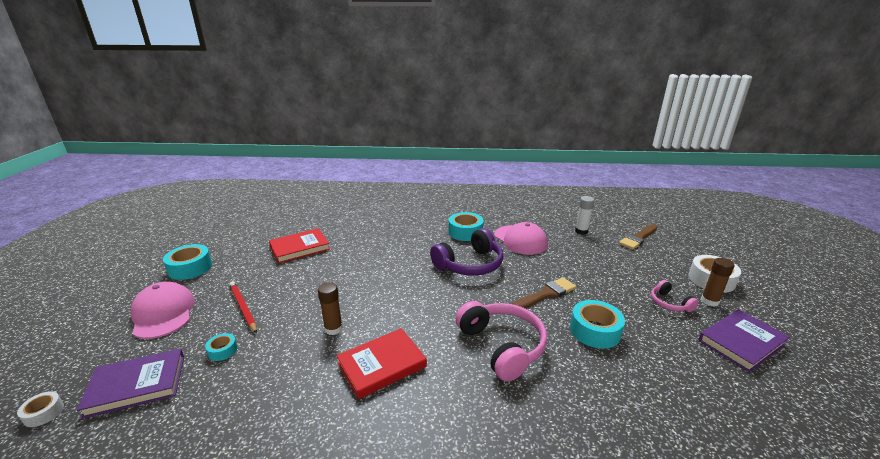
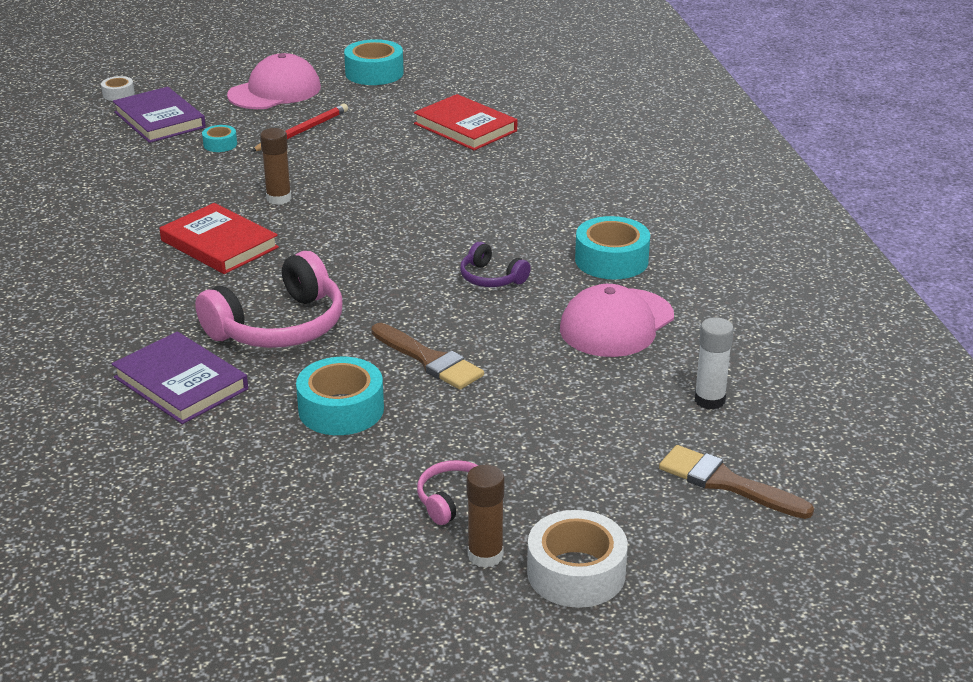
camera: 75 degrees right, 5 degrees up
(470, 264) = (491, 278): purple headphones -> purple headphones, size x0.51
(741, 342) = (358, 572): purple book -> purple book (181, 383)

